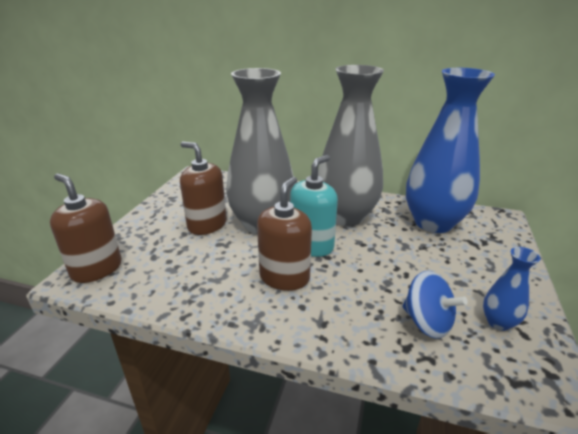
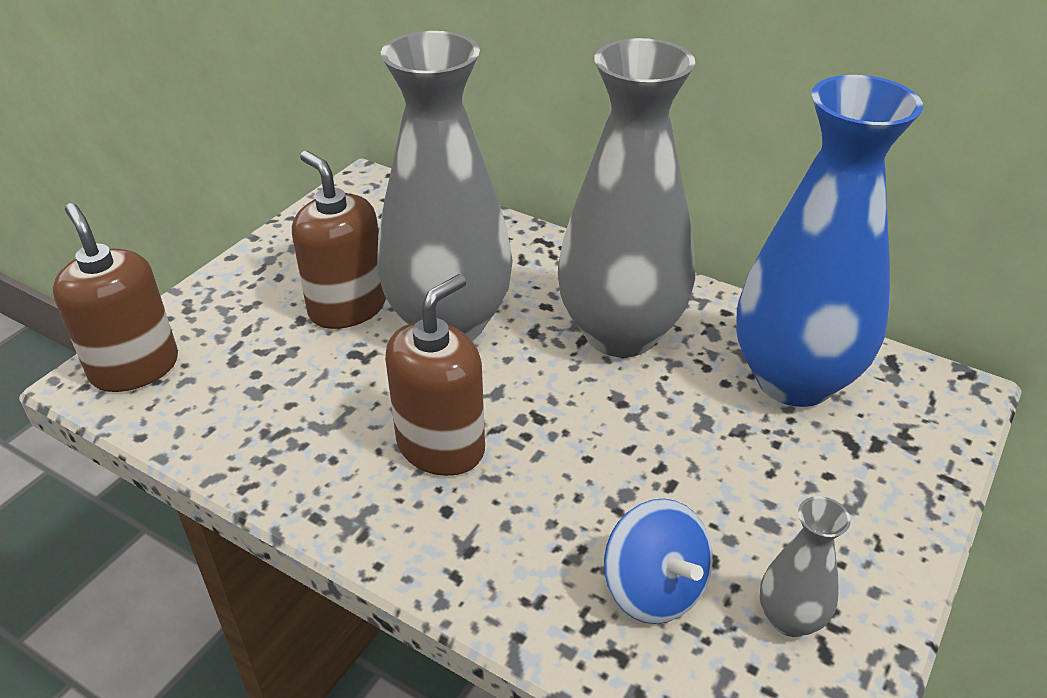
camera: 15 degrees right, 10 degrees up
(312, 245) = (521, 388): turquoise soap dispenser -> none
(498, 322) = (790, 619): blue vase -> grey vase

